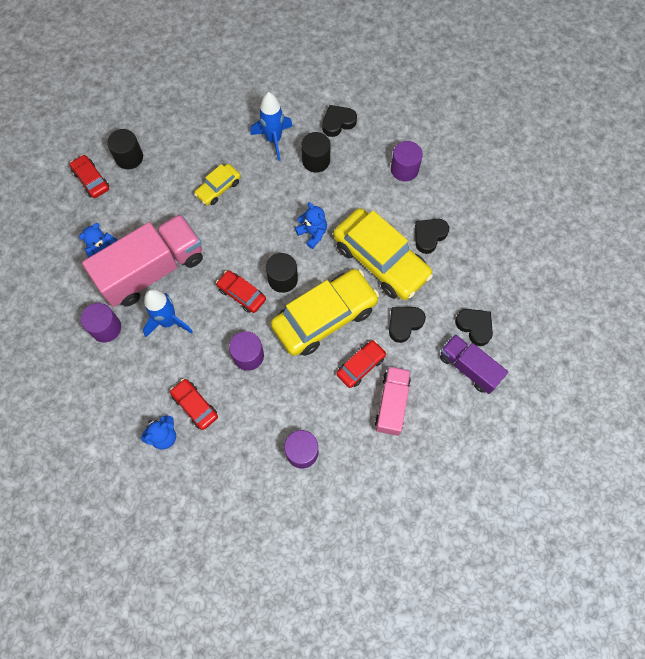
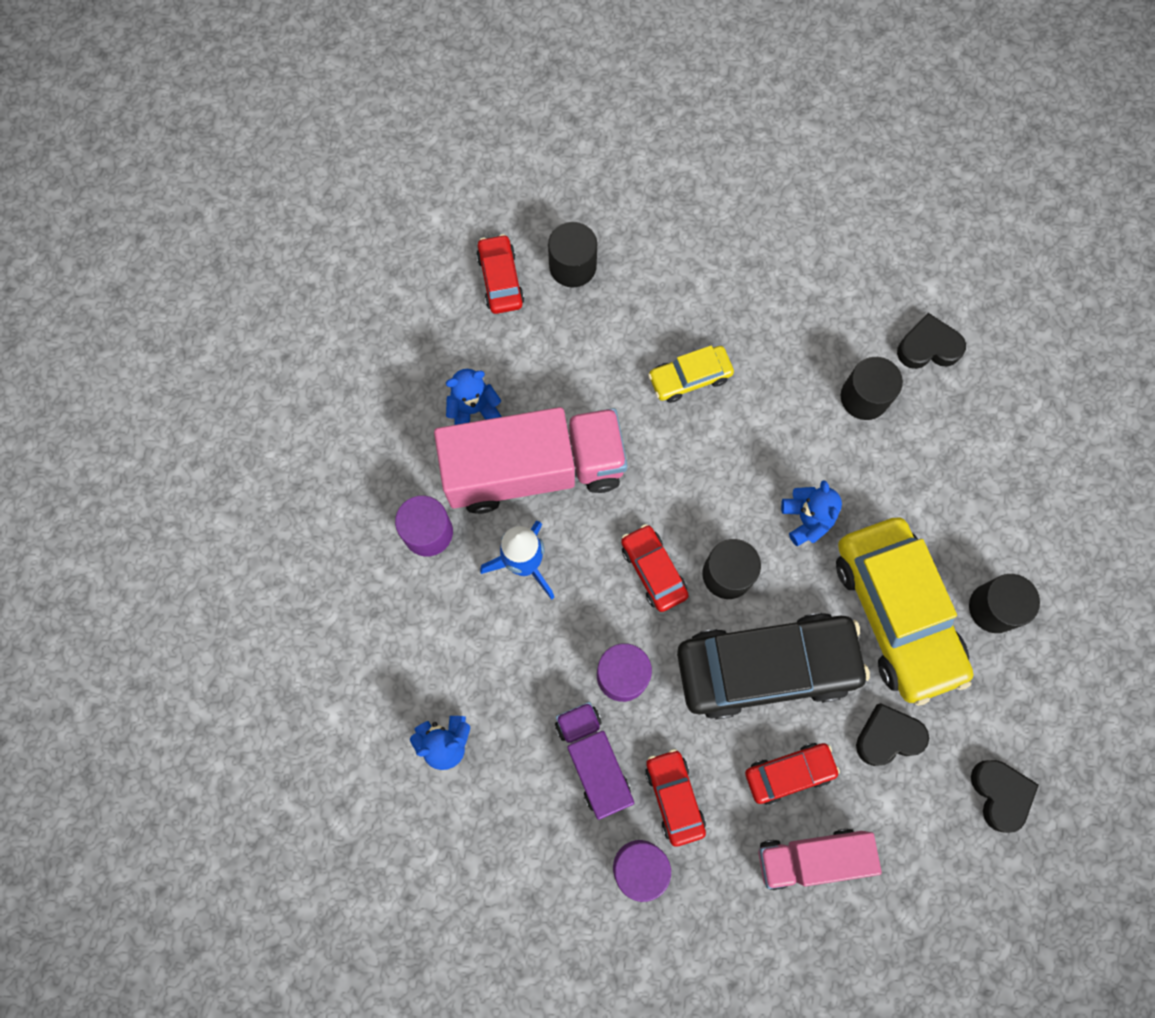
camera: 25 degrees right, 5 degrees up
(195, 406) = (510, 718): red car -> red car (674, 797)
(274, 139) = (811, 332): blue rocket -> none
(324, 317) = (766, 667): yellow car -> black car
(392, 404) = (811, 858): pink truck -> pink truck turned 135 degrees counterclockwise
(404, 169) = (1003, 475): purple cylinder -> none
(429, 236) = (993, 608): black heart -> black cylinder
(469, 368) = (960, 857): purple truck -> purple truck (593, 760)

